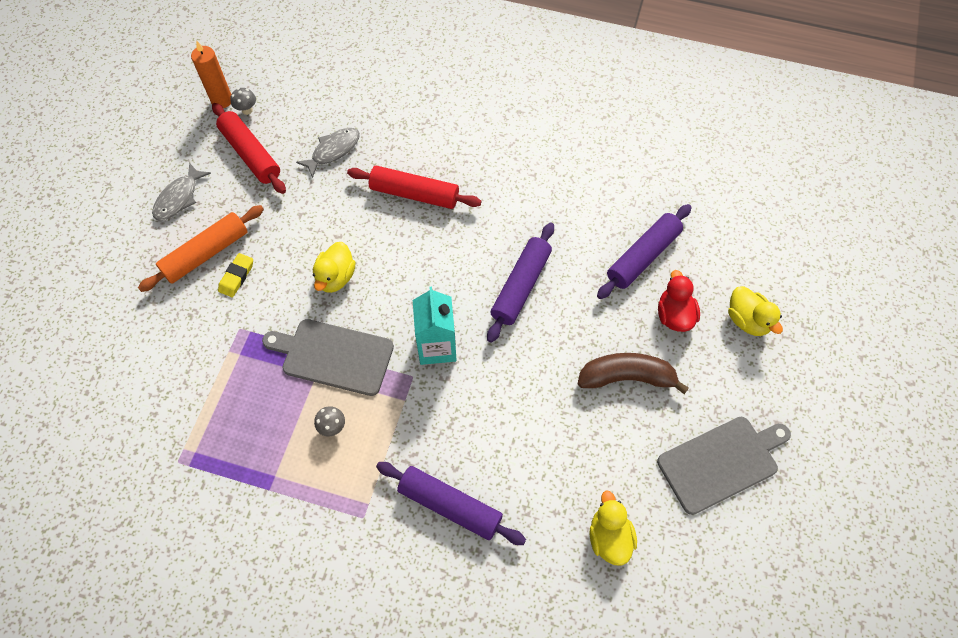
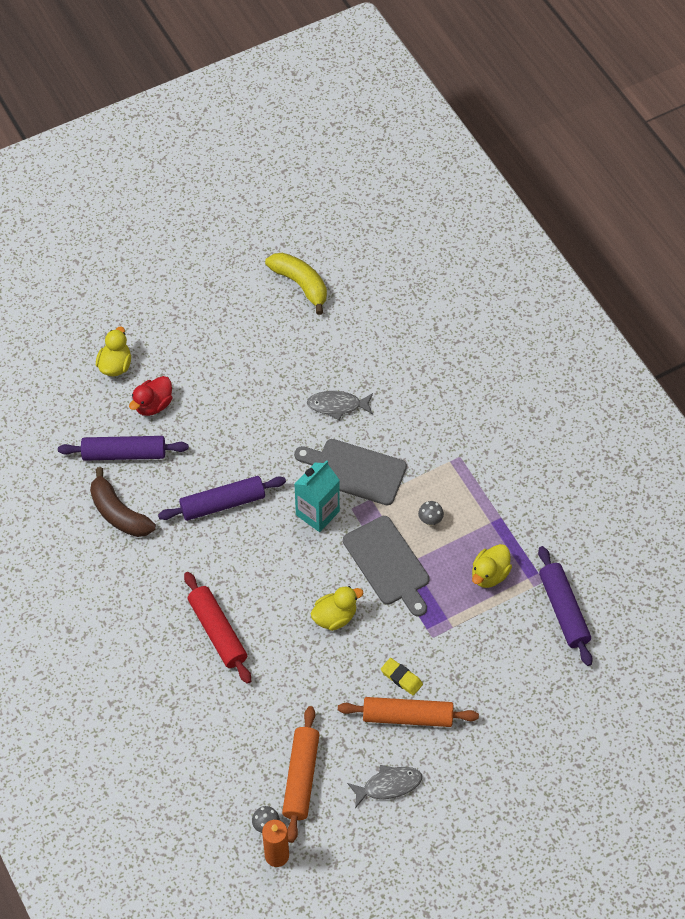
camera: 135 degrees left, 5 degrees down
(237, 277) = (401, 678): yellow eraser -> yellow eraser turned 60 degrees clockwise
(250, 154) = (301, 777): red rolling pin -> orange rolling pin
(333, 151) = (237, 722): grey fish -> grey fish (337, 406)
(450, 505) = (404, 421): purple rolling pin -> purple rolling pin (563, 610)
(609, 537) = (335, 335): yellow duck -> yellow duck (489, 574)
(627, 377) = (226, 398): brown banana -> brown banana (119, 513)
(705, 564) = (300, 284): none -> yellow banana
(721, 462) = (231, 316): grey cutting board -> grey cutting board (355, 471)

